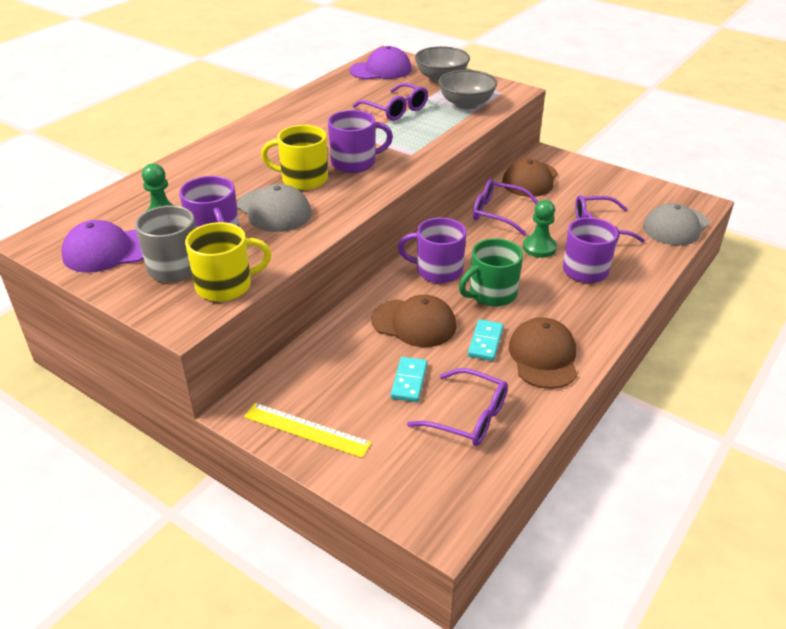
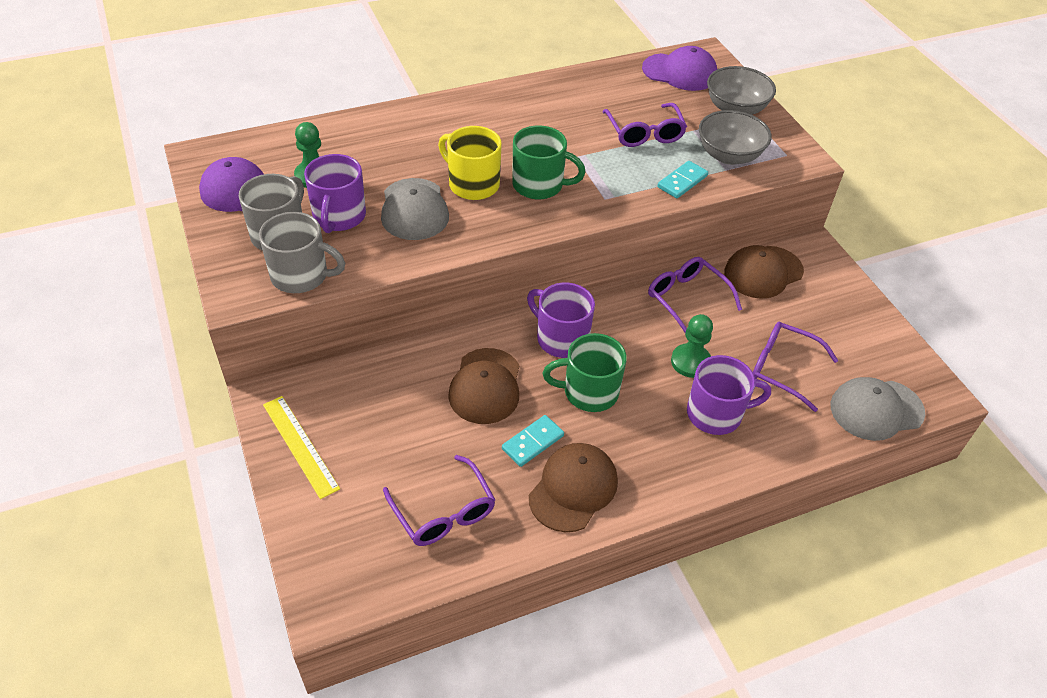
camera: 30 degrees right, 10 degrees up
(225, 286) = (301, 276): yellow mug -> grey mug
(354, 163) = (539, 185): purple mug -> green mug
(409, 381) = (425, 445): turquoise domino -> turquoise domino (682, 181)
(414, 323) = (485, 386): brown cap -> brown cap turned 45 degrees clockwise

